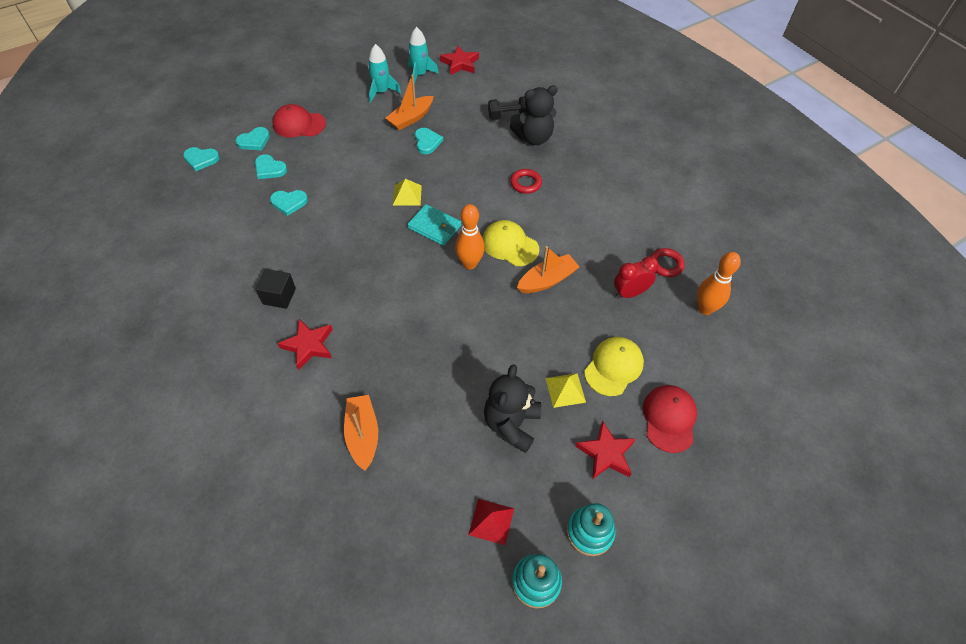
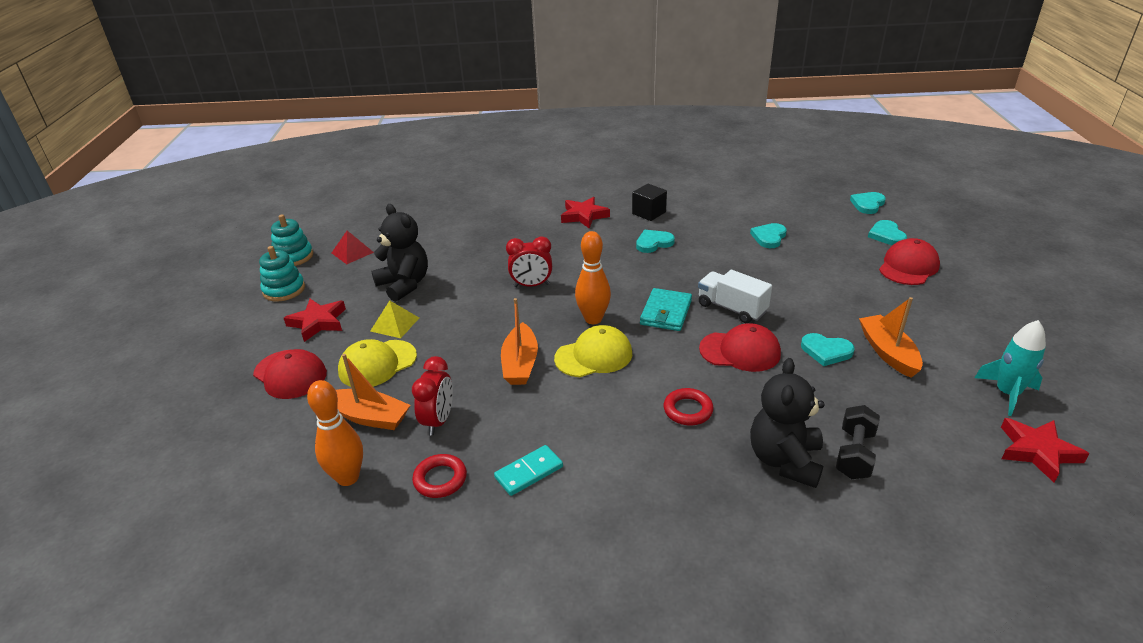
camera: 125 degrees right, 20 degrees down
(269, 169) = (831, 236): turquoise heart -> turquoise heart (653, 243)
(363, 435) = (480, 221): orange boat -> orange boat (369, 417)
(381, 92) = (965, 344): turquoise rocket -> none
(407, 195) = (732, 308): yellow pyramid -> white truck
(434, 227) = (666, 312): turquoise wallet -> turquoise wallet turned 45 degrees counterclockwise
(451, 324) = (531, 285): none -> red clock
(453, 178) = (740, 351): none -> red cap
(613, 367) = (377, 364): yellow cap -> yellow cap turned 75 degrees clockwise
(627, 229) = (529, 472): none -> turquoise domino

